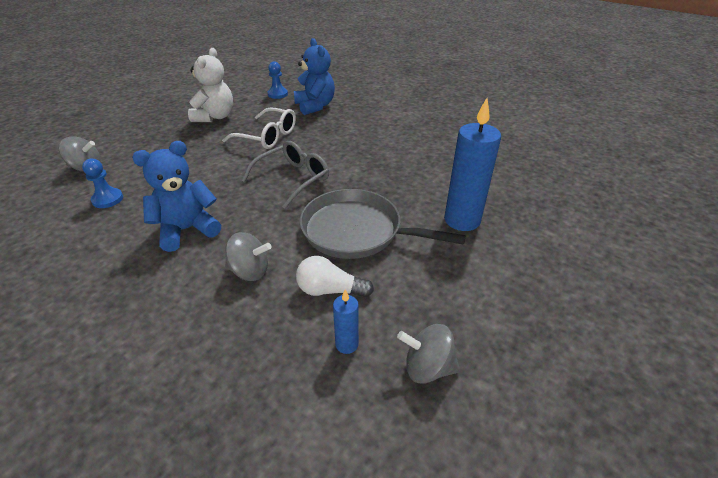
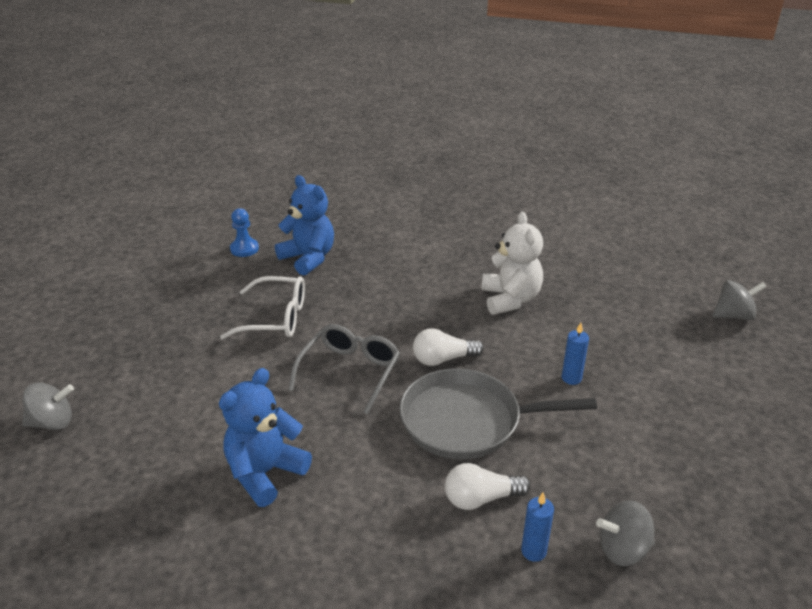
camera: 20 degrees left, 5 degrees down
(108, 199) = (124, 460): blue pawn -> none
(215, 117) = (180, 303): white teddy bear -> white teddy bear (510, 299)
(250, 271) = (378, 503): grey spinning top -> grey spinning top (733, 315)
(366, 185) = (443, 359): none -> white light bulb
(462, 220) = (571, 378): blue candle -> blue candle, size x0.48

